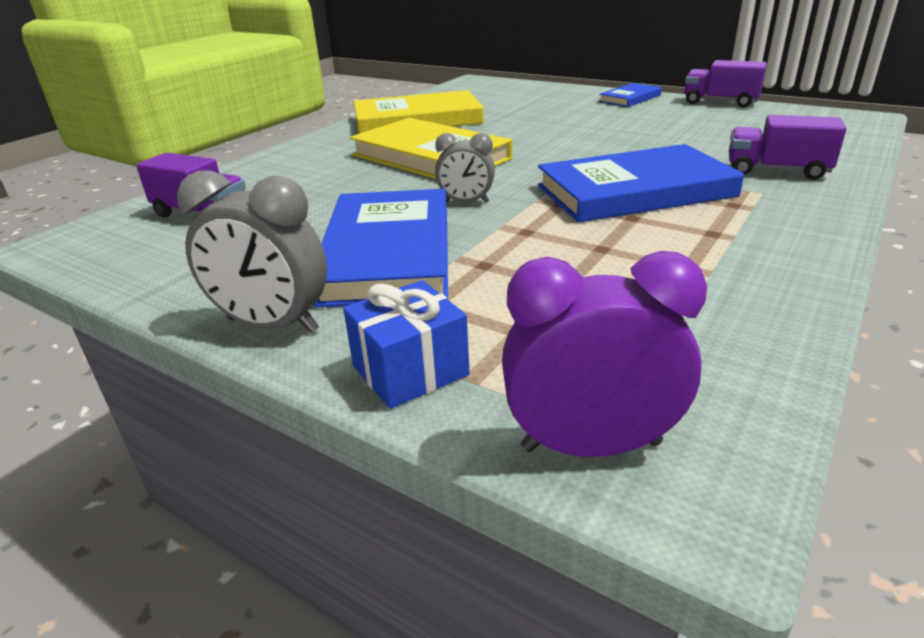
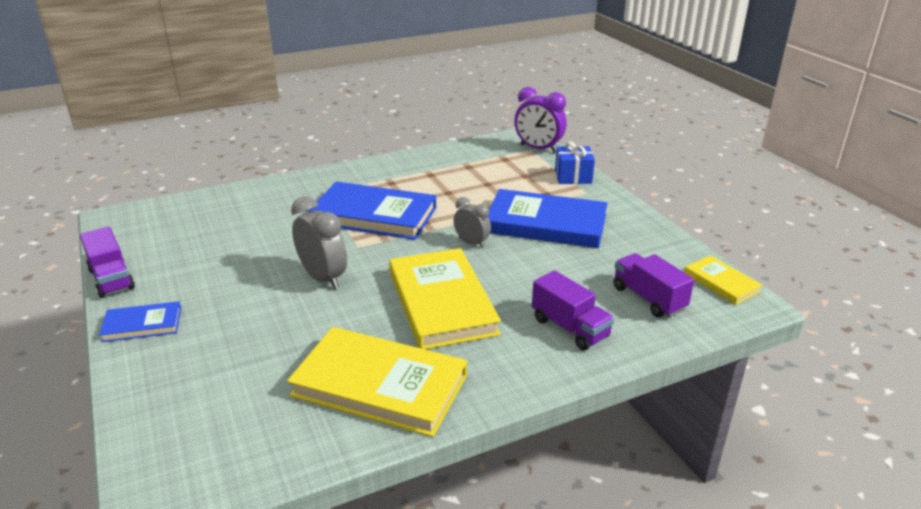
camera: 150 degrees left, 0 degrees up
(90, 256) = (721, 282): none -> yellow book
(272, 325) = (617, 206): grey clock -> grey clock (323, 278)
(388, 253) = (546, 223): blue book -> blue book turned 75 degrees clockwise
(776, 171) = (280, 200): purple truck -> purple truck (570, 328)

